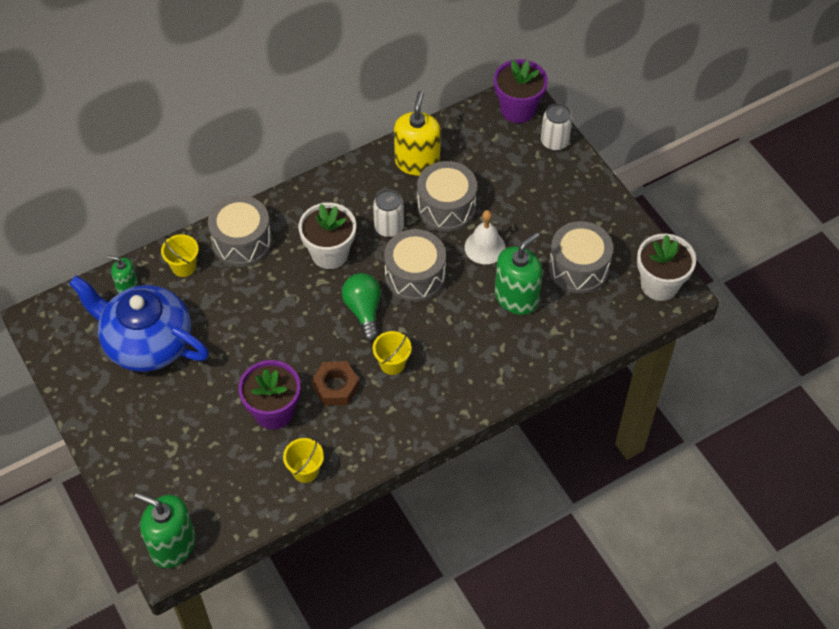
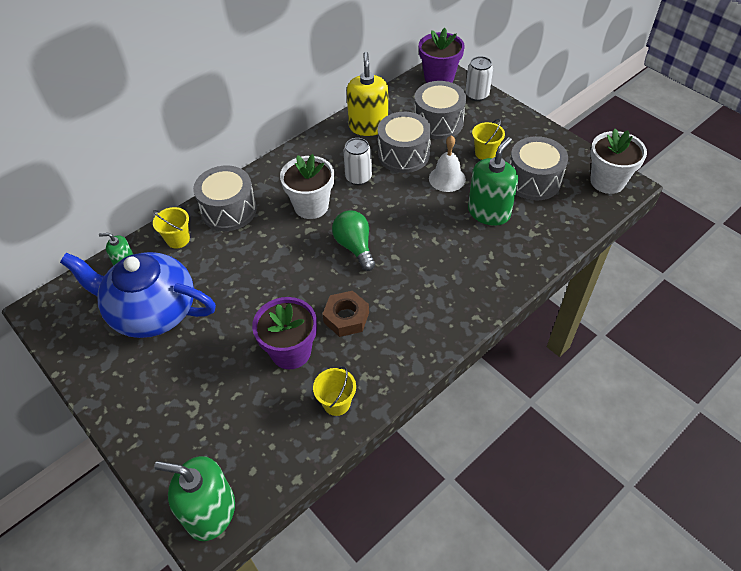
camera: 10 degrees left, 5 degrees down
(392, 363) = (394, 287): yellow bucket -> yellow bucket (485, 153)
(415, 276) = (393, 211): grey drum -> grey drum (438, 122)

